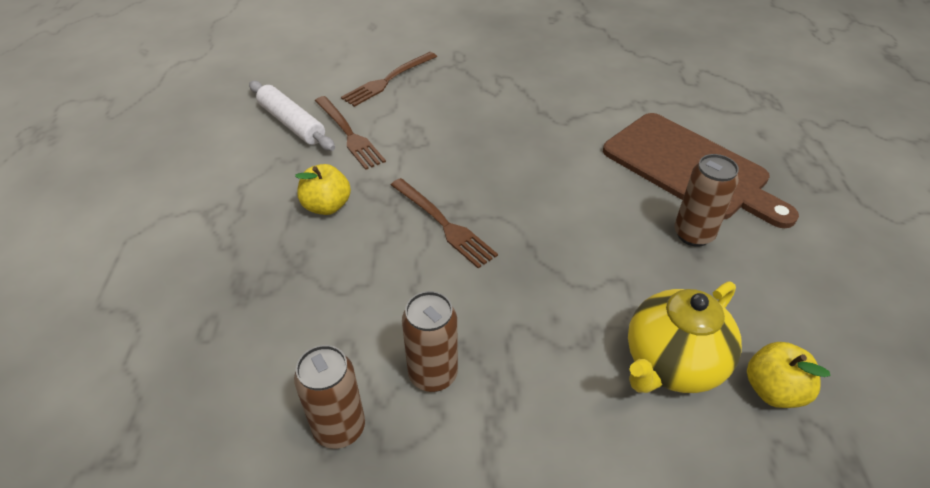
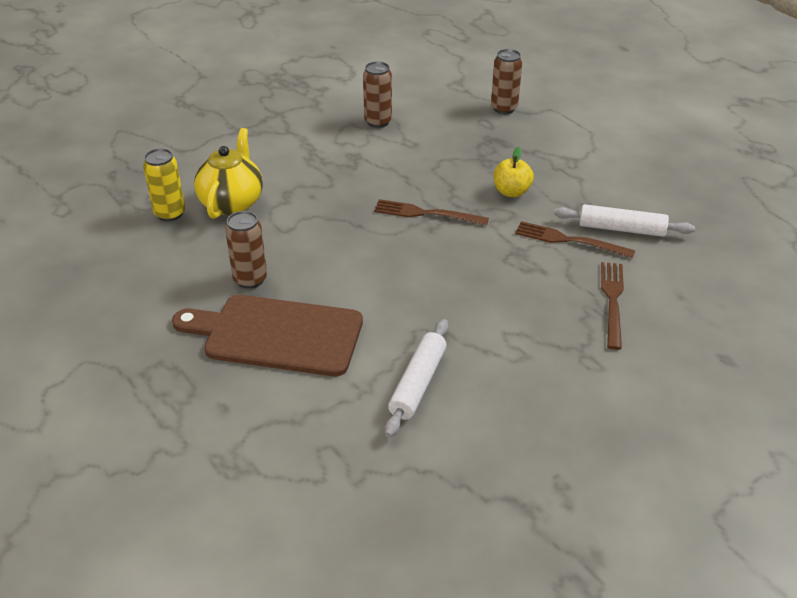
camera: 145 degrees right, 5 degrees down
(433, 375) = (355, 151): brown can -> brown can (504, 108)
(594, 91) = (417, 383): none -> white rolling pin
(773, 390) = (170, 214): yellow apple -> yellow can

